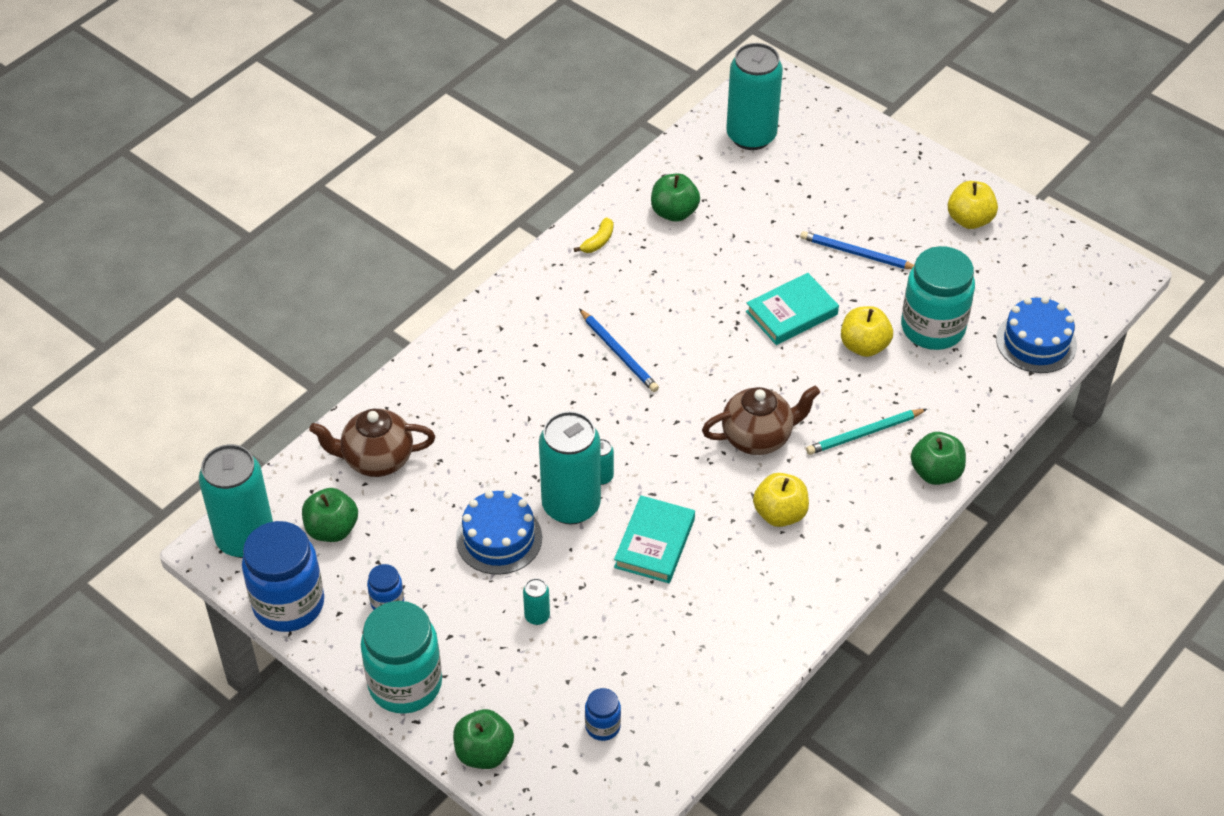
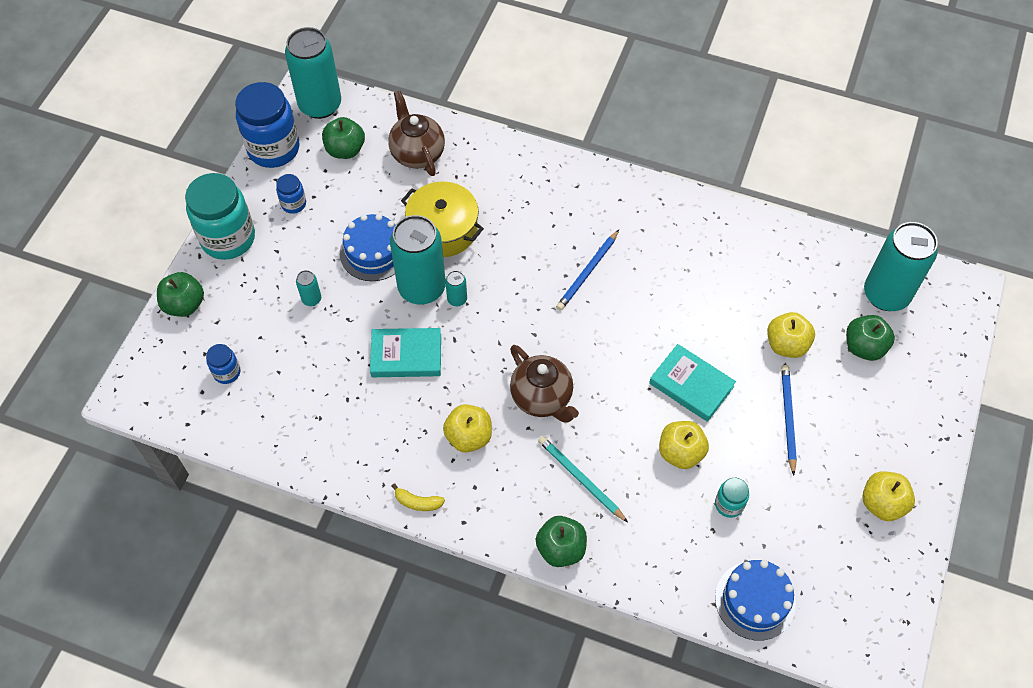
camera: 70 degrees right, 10 degrees up
(499, 464) = (443, 229): none -> yellow pot
(598, 241) = (700, 221): yellow banana -> yellow banana (418, 502)
(674, 212) = (761, 264): green apple -> green apple (864, 347)
(776, 226) = (786, 345): none -> yellow apple
(932, 328) = (729, 504): turquoise jar -> turquoise jar, size x0.47

